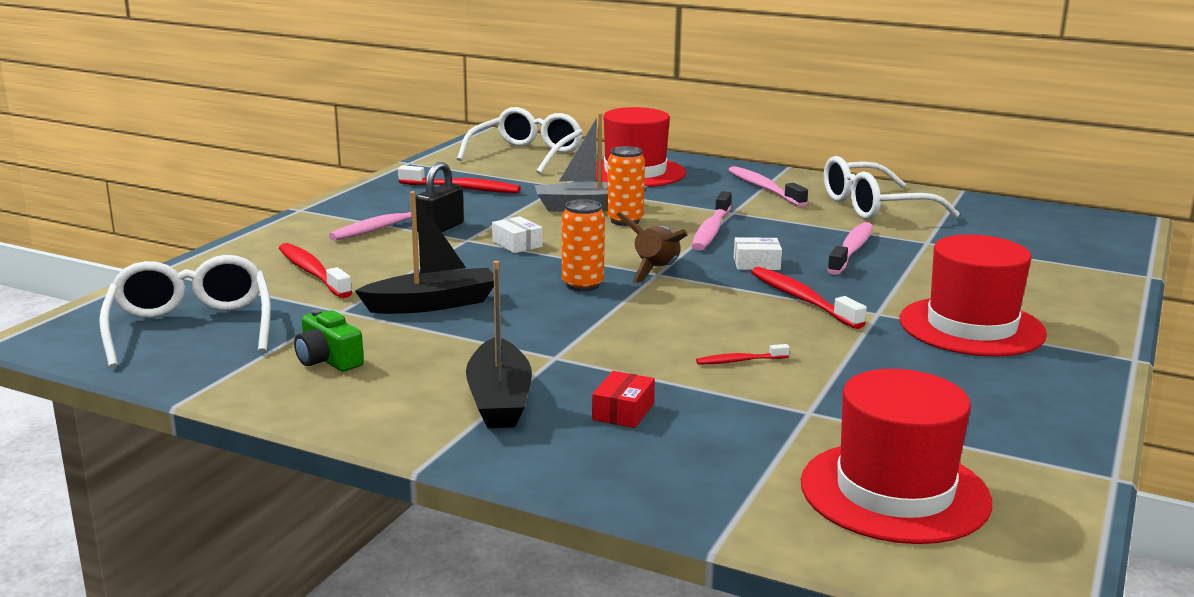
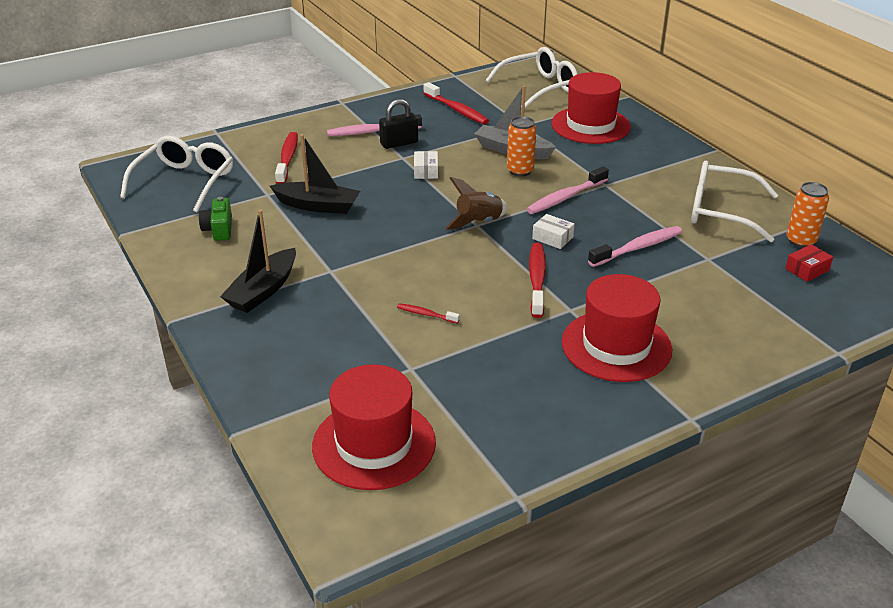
camera: 35 degrees right, 15 degrees up
(582, 285) = (418, 219): orange can -> orange can (800, 241)
(623, 411) = (312, 325): red box -> red box (807, 270)
(764, 188) = (662, 167): pink toothbrush -> none

